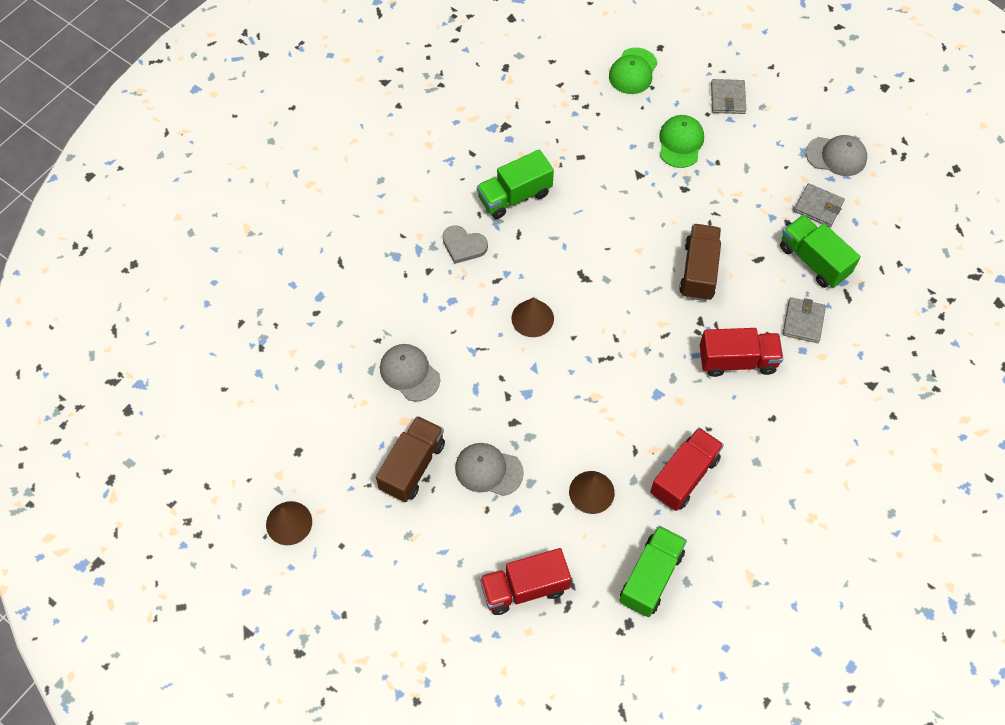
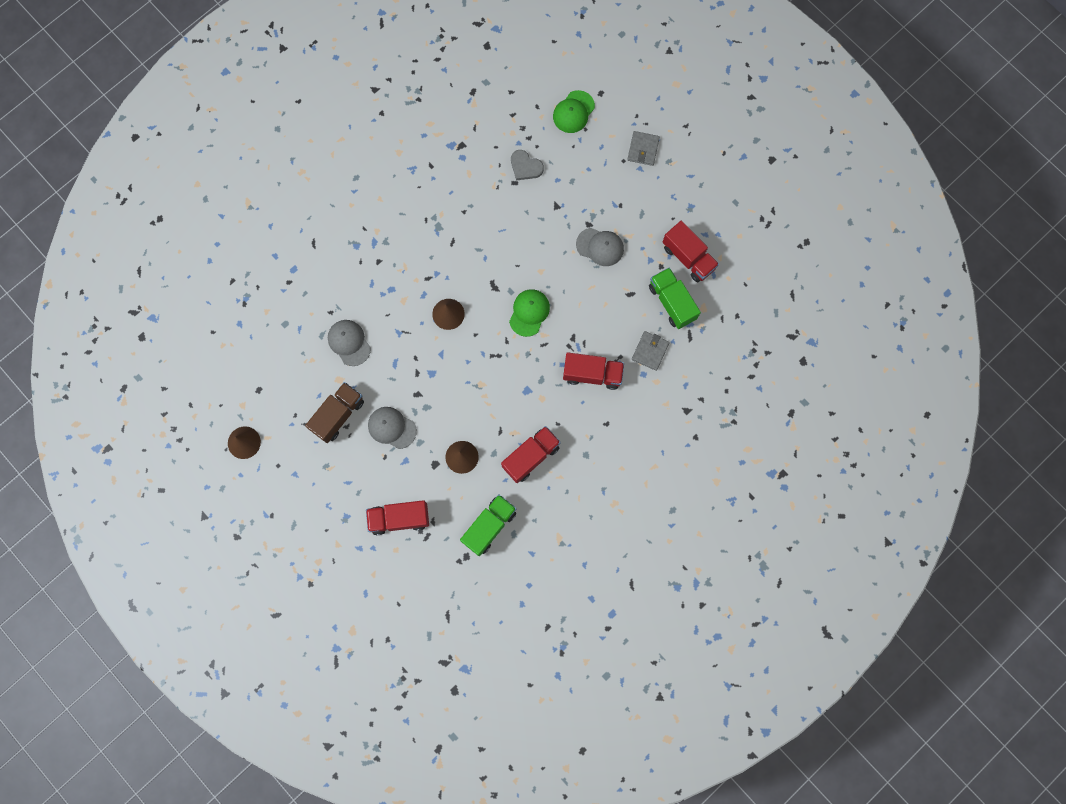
camera: 10 degrees right, 15 degrees up
(463, 246) = (408, 245): grey heart -> grey heart (525, 167)
(514, 196) = (456, 209): green truck -> none
(680, 143) = (595, 183): green cap -> green cap (529, 313)
(698, 271) = (582, 296): brown truck -> none
(818, 207) = (688, 257): grey wallet -> red truck
(836, 156) = (715, 215): grey cap -> grey cap (600, 247)

